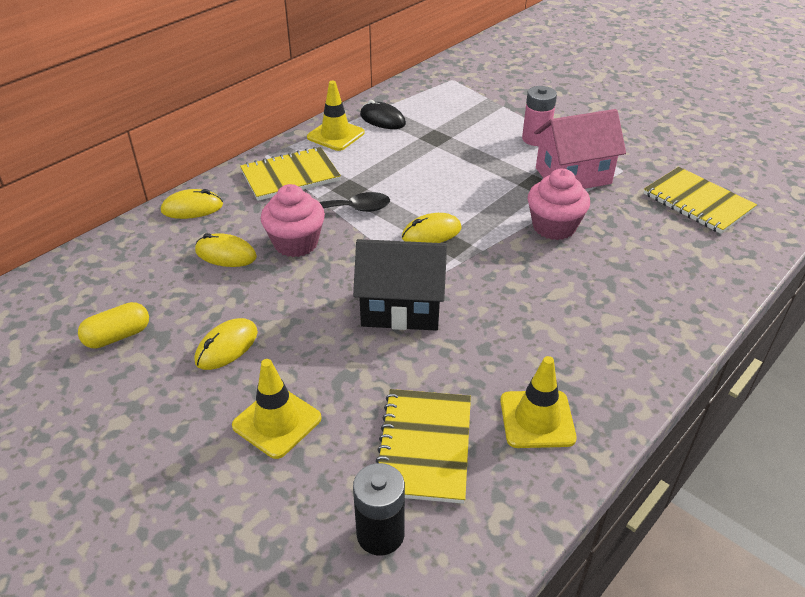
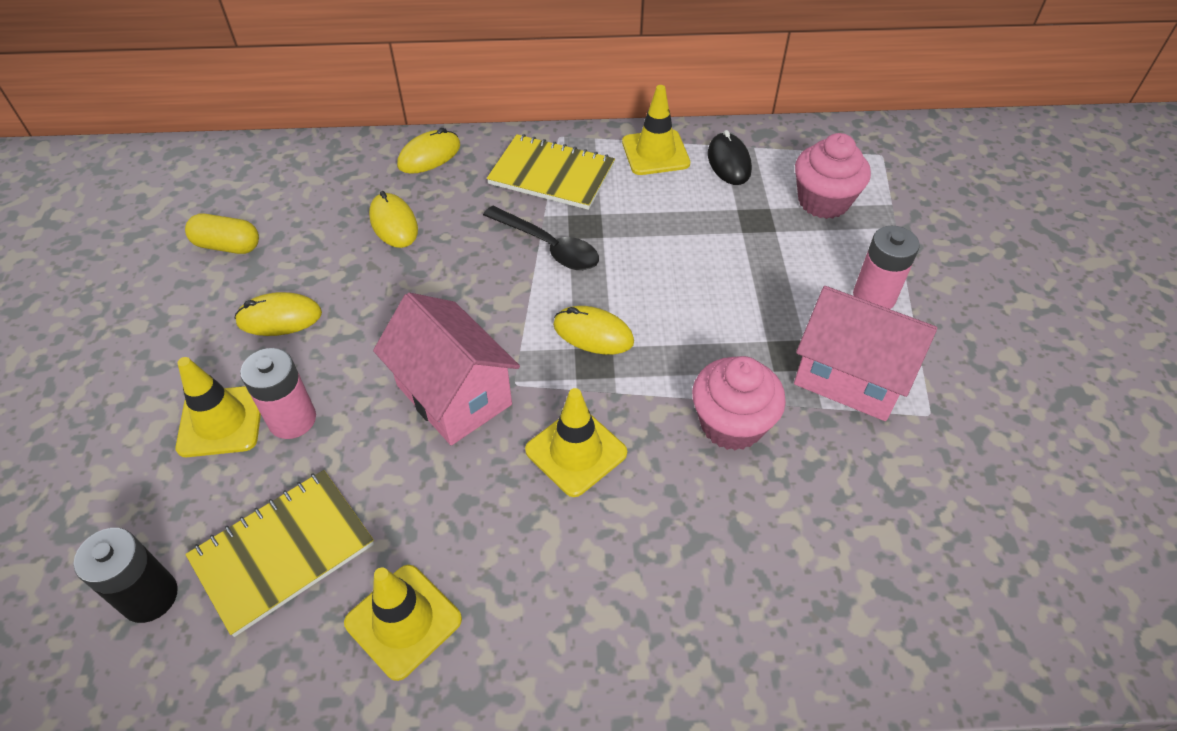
camera: 45 degrees right, 10 degrees up
(192, 208) = (429, 156): yellow mouse -> yellow mouse turned 75 degrees counterclockwise
(296, 243) = (460, 253): pink cupcake -> pink cupcake (823, 201)
(323, 387) = (292, 419): none -> pink battery
(401, 308) = (454, 395): black house -> pink house
(503, 287) = (576, 451): none -> yellow traffic cone
(697, 202) = (969, 532): yellow notebook -> none

